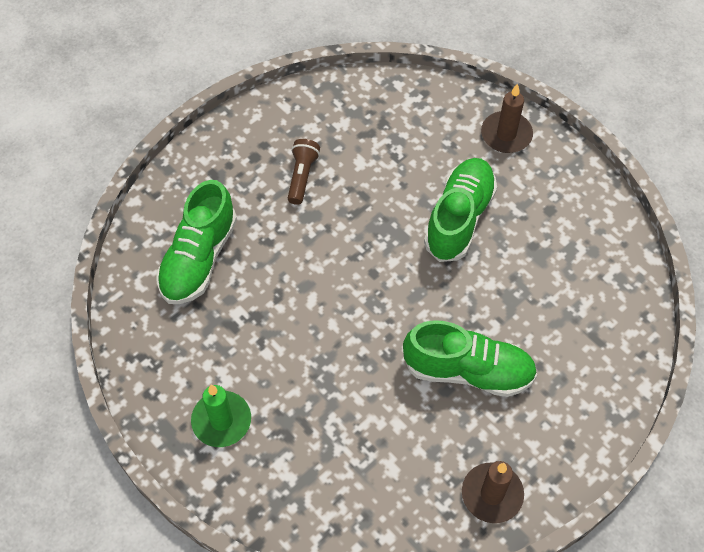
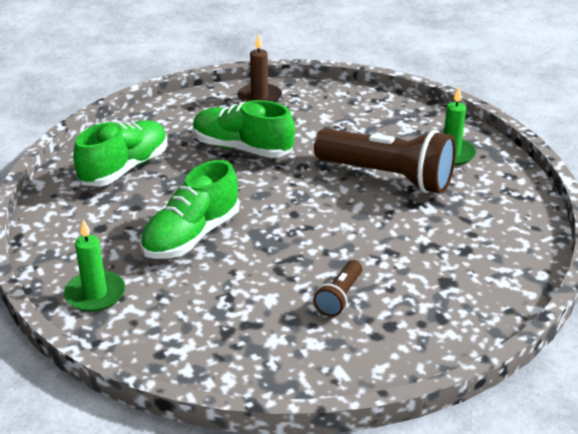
camera: 165 degrees left, 25 degrees down
(199, 258) = (463, 250): green shoe -> green shoe (125, 168)
(289, 357) = (387, 177): none -> brown flashlight
(506, 134) = (95, 294): brown candle -> green candle

